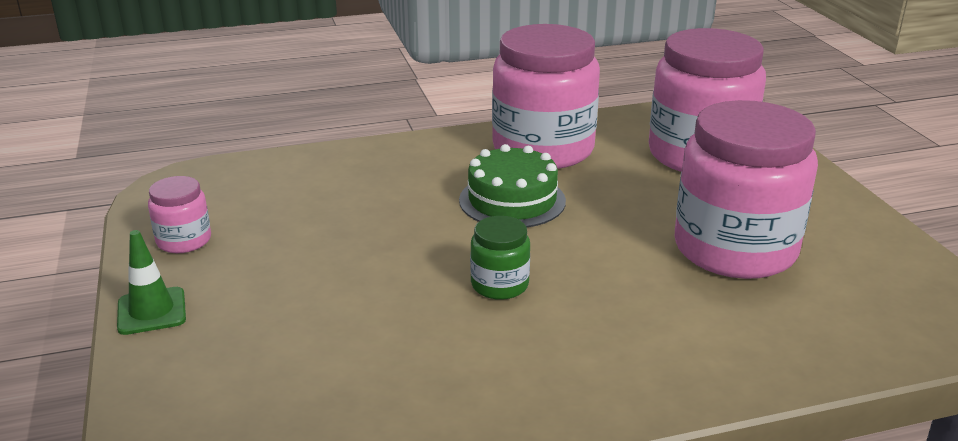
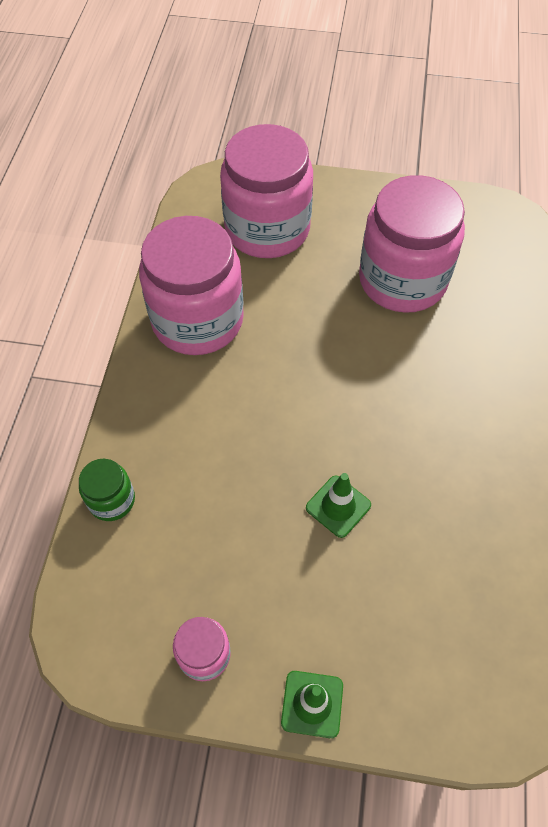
camera: 65 degrees left, 30 degrees up
(386, 275) = (338, 506): none -> green traffic cone
(499, 285) = (384, 436): green jar -> green jar (111, 500)
(512, 200) = (269, 377): green cake -> none

